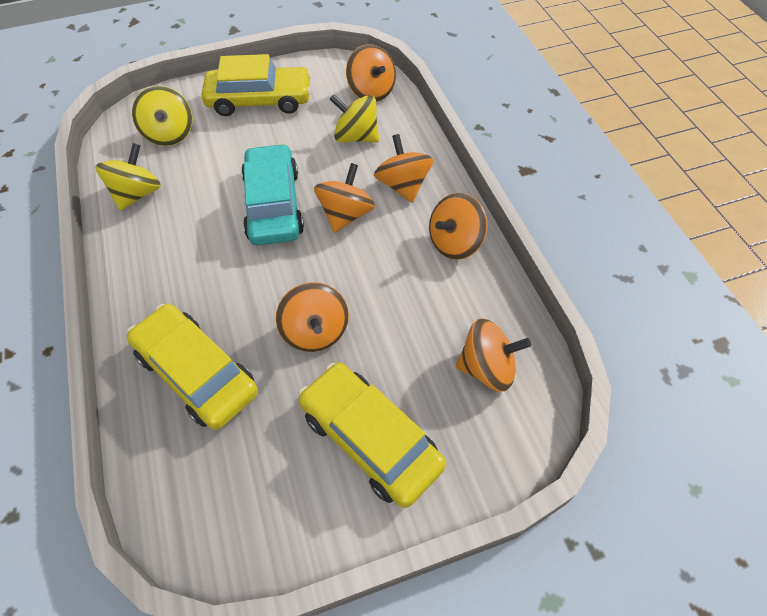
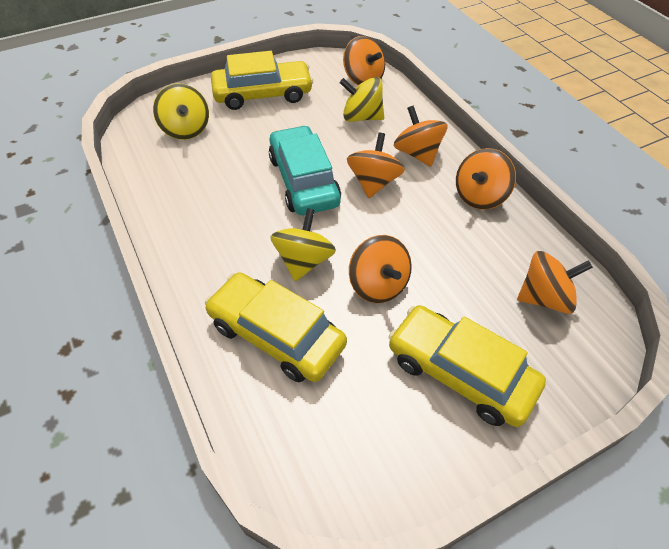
camera: 10 degrees left, 5 degrees down
(137, 194) = (170, 183): yellow spinning top -> yellow spinning top (304, 261)

